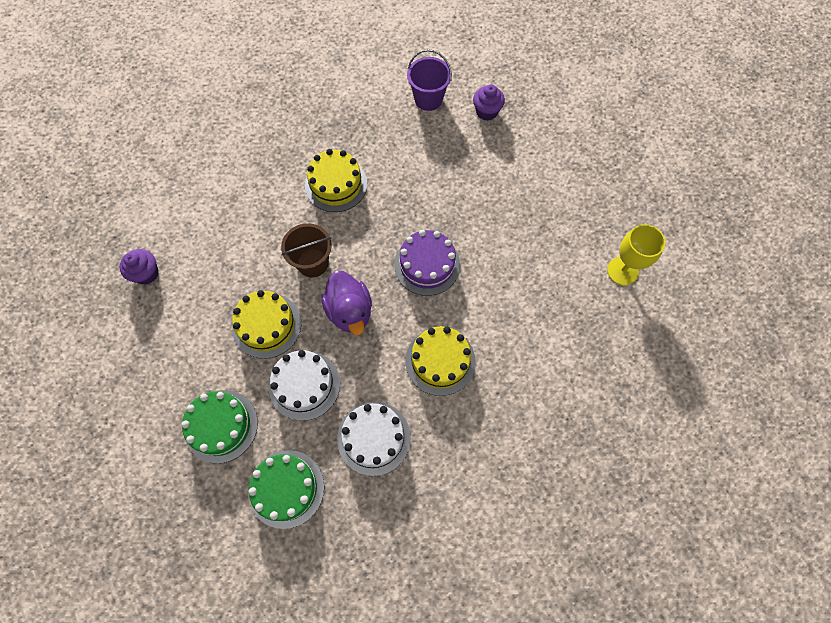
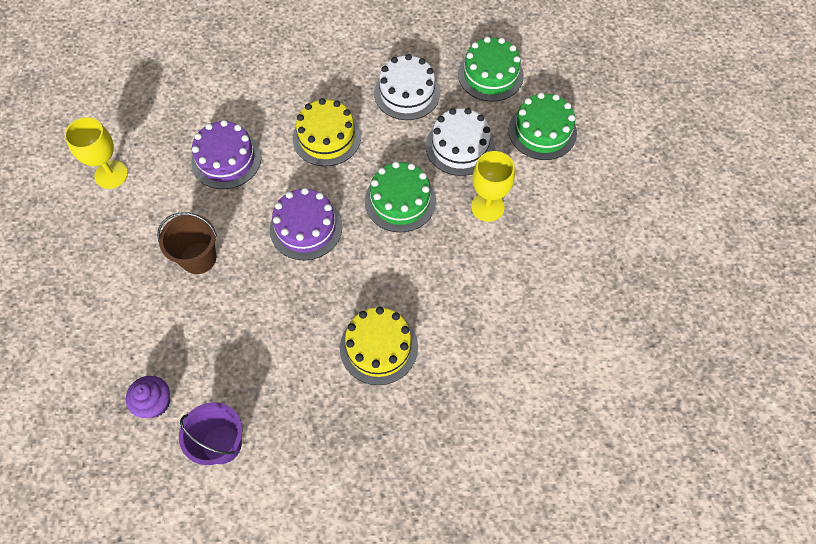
camera: 165 degrees left, 5 degrees down
(146, 273) = (613, 291): purple cupcake -> none
(267, 325) = (487, 207): yellow cake -> yellow goblet
(312, 263) = (427, 259): brown bucket -> brown bucket (198, 258)
(350, 311) = (400, 201): purple duck -> green cake
(526, 312) = (226, 159): none -> purple cake

